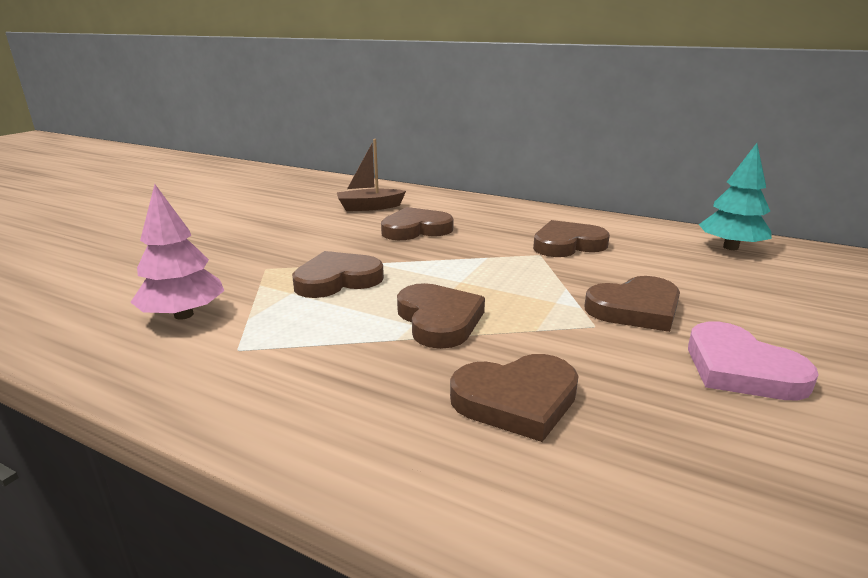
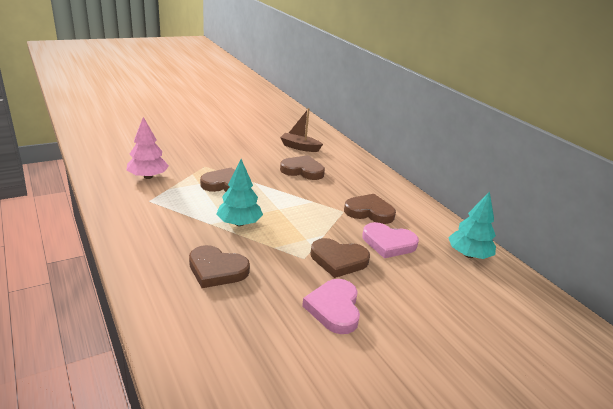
camera: 30 degrees right, 5 degrees up
(439, 320) = (239, 223): brown heart -> turquoise tree
(646, 267) = (388, 243): none -> pink heart

